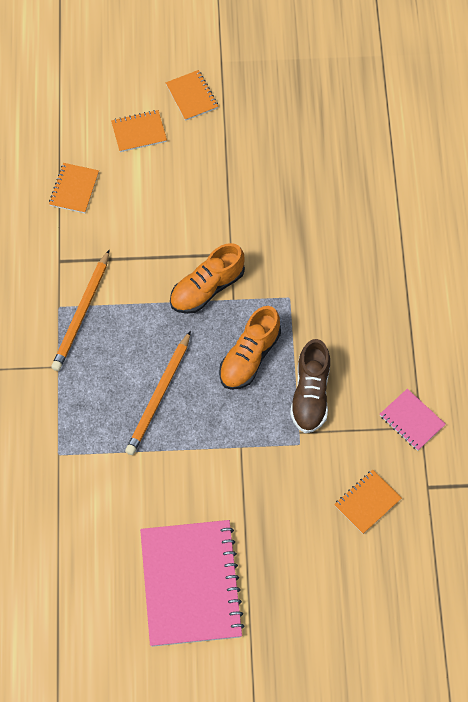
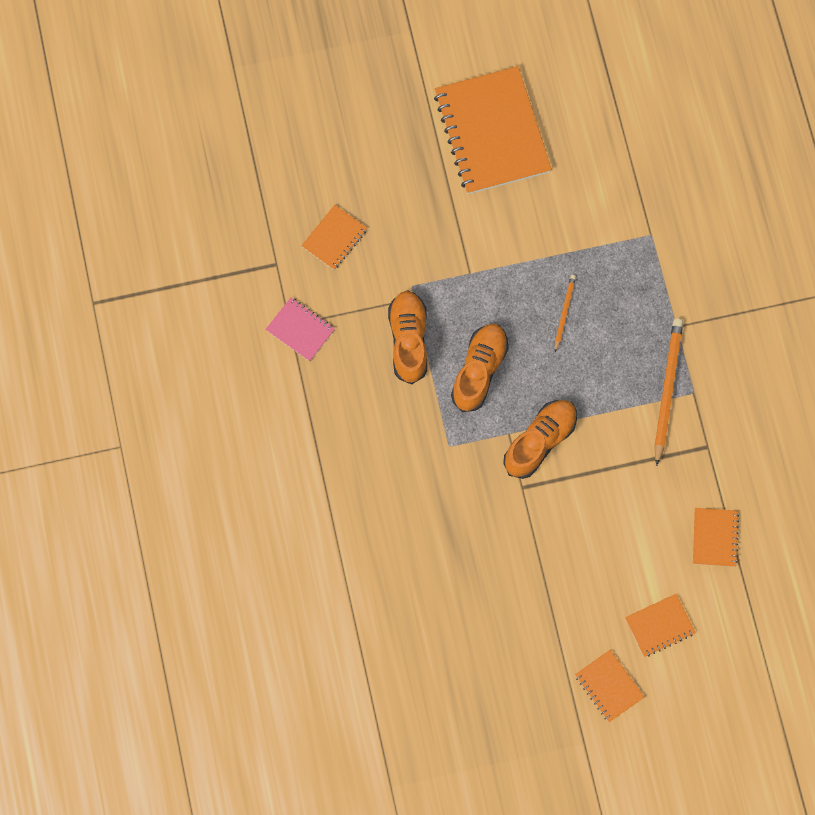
camera: 170 degrees right, 10 degrees up
(159, 396) = (564, 312): orange pencil -> orange pencil, size x0.55
(190, 584) = (492, 132): pink notebook -> orange notebook
(310, 394) = (408, 340): brown shoe -> orange shoe

